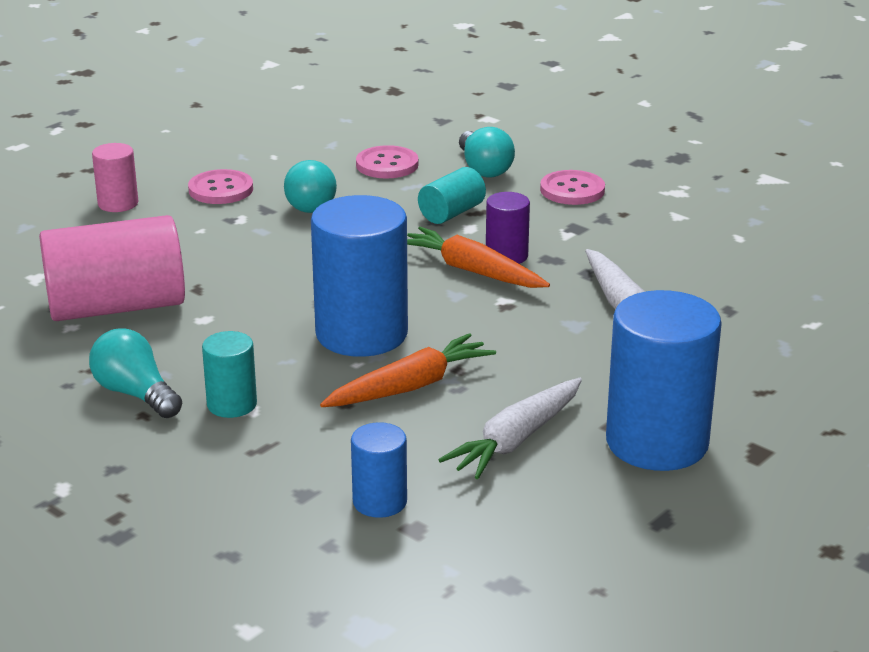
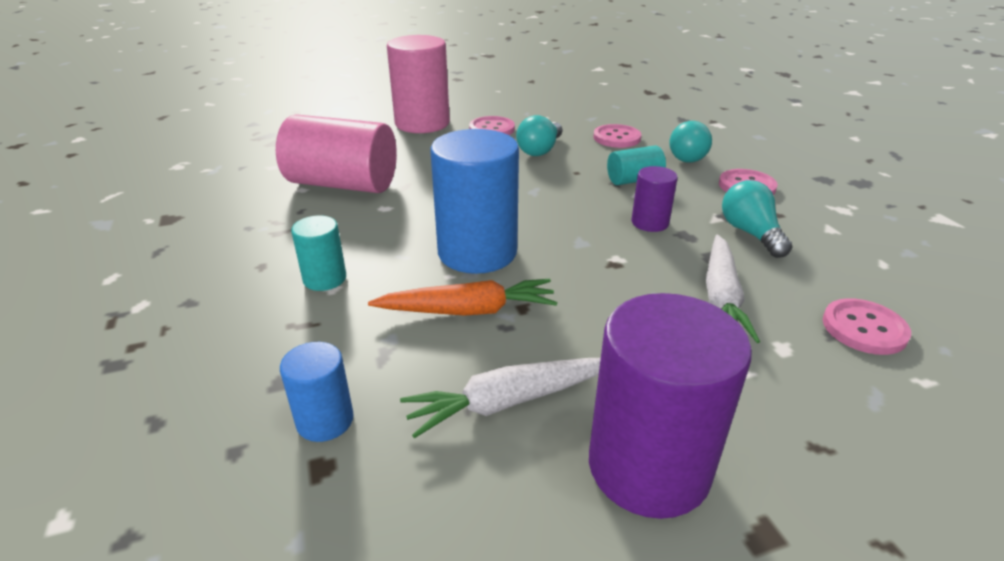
camera: 30 degrees right, 5 degrees up
(118, 204) = (422, 123): pink cylinder -> pink cylinder, size x1.99
(135, 394) = (276, 248): turquoise light bulb -> turquoise light bulb (750, 233)
(472, 271) = (611, 227): orange carrot -> none
(657, 443) = (648, 467): blue cylinder -> purple cylinder
(751, 298) = (864, 328): none -> pink button

